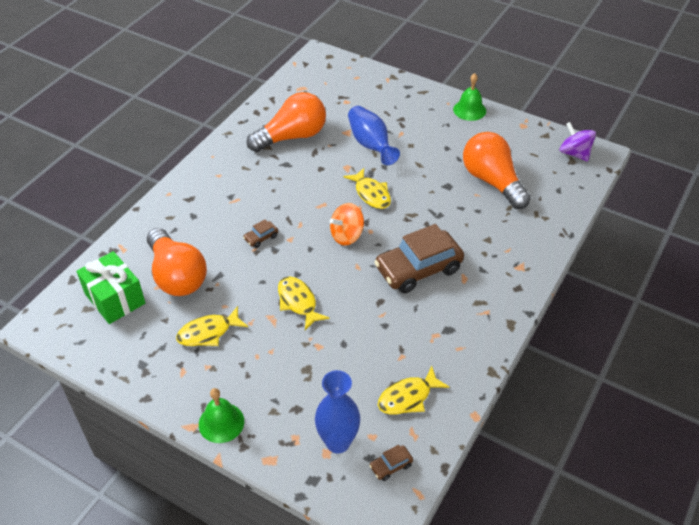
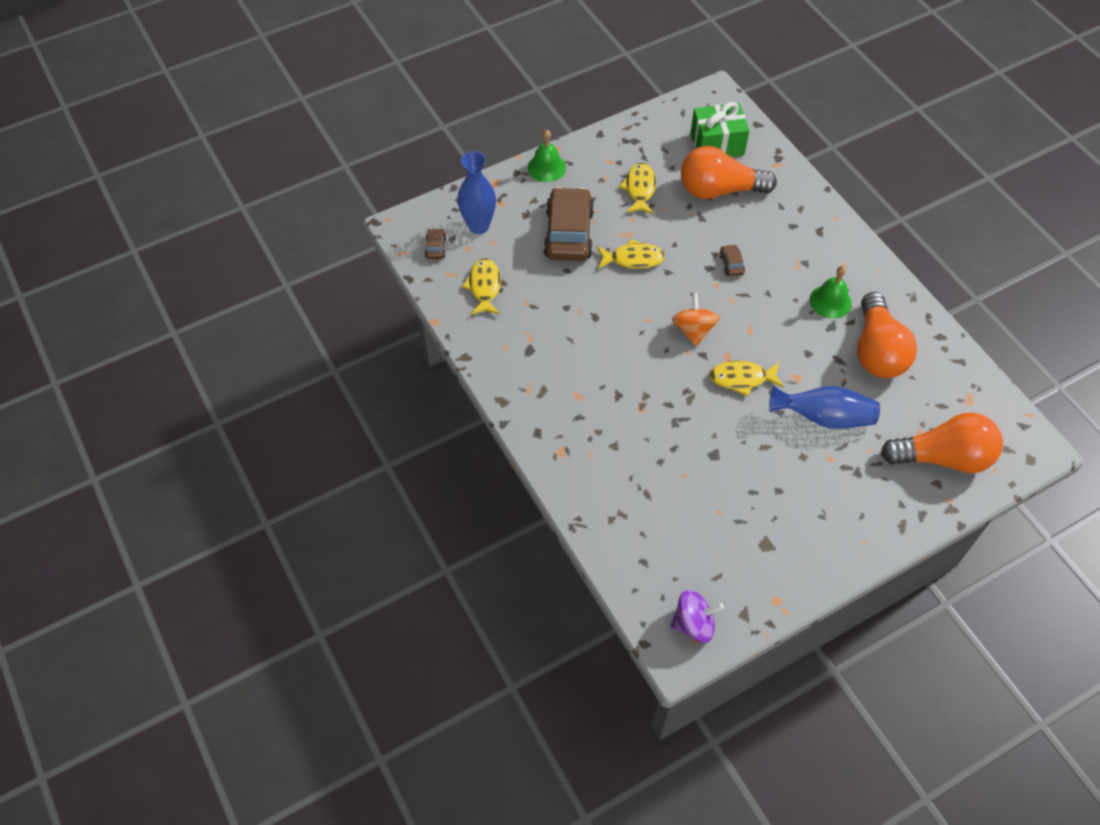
camera: 120 degrees right, 10 degrees up
(418, 269) = (614, 365): brown car -> brown car (568, 233)
(469, 110) = (838, 557): green bell -> green bell (830, 301)
(492, 181) = (696, 503): orange light bulb -> orange light bulb (942, 457)

